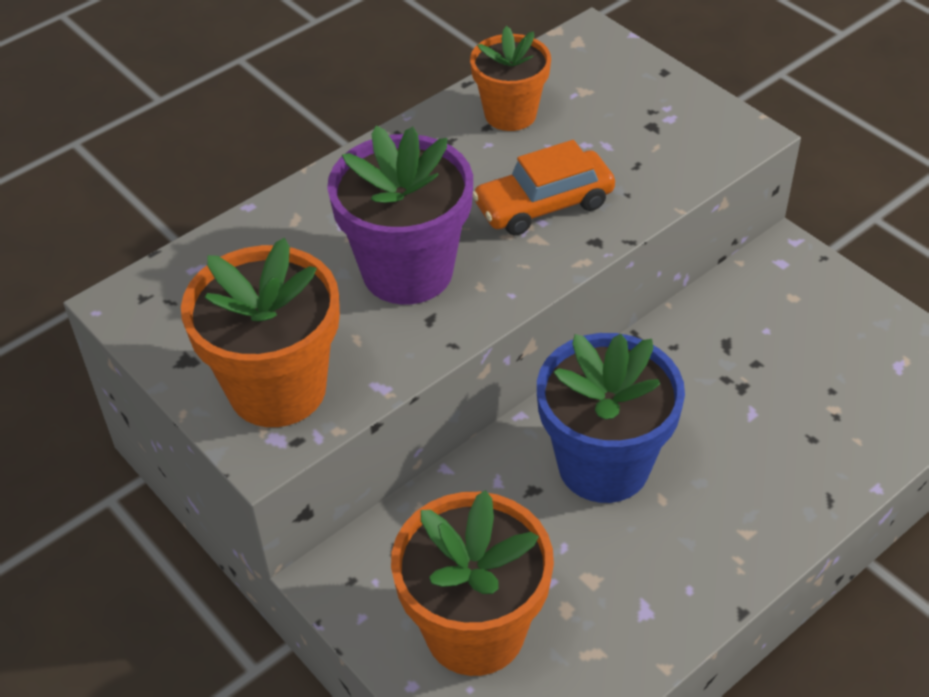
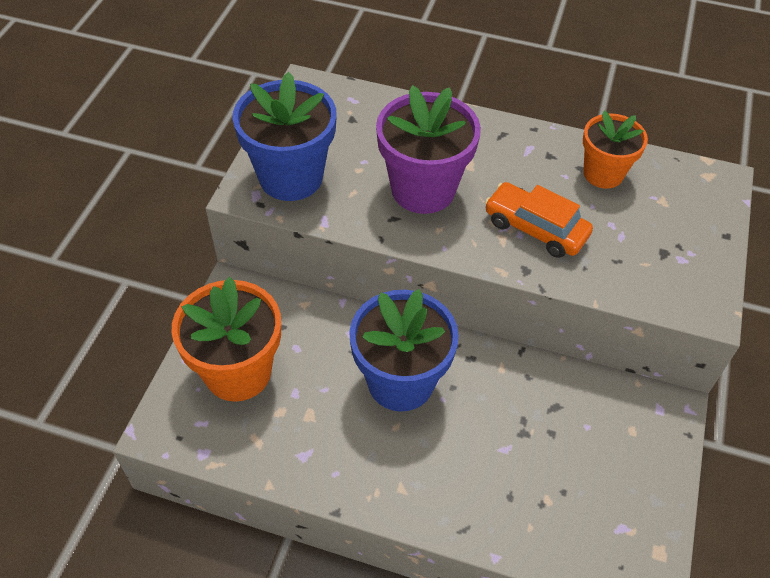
camera: 55 degrees right, 5 degrees up
(277, 389) = (291, 177): orange flower pot -> blue flower pot

